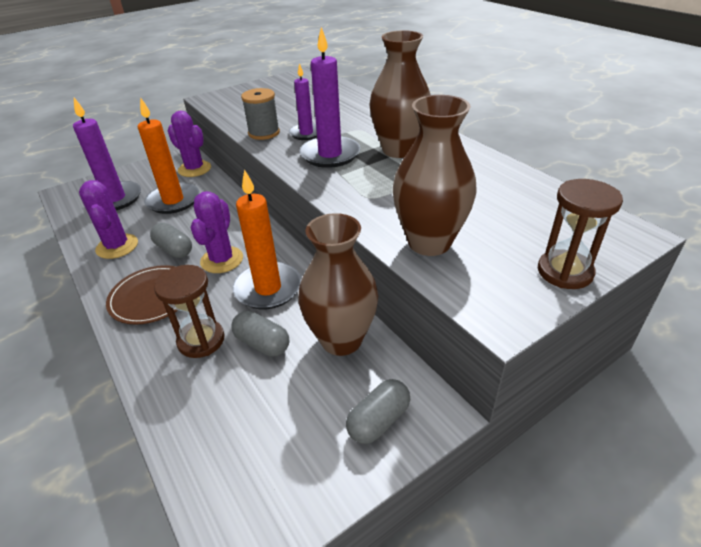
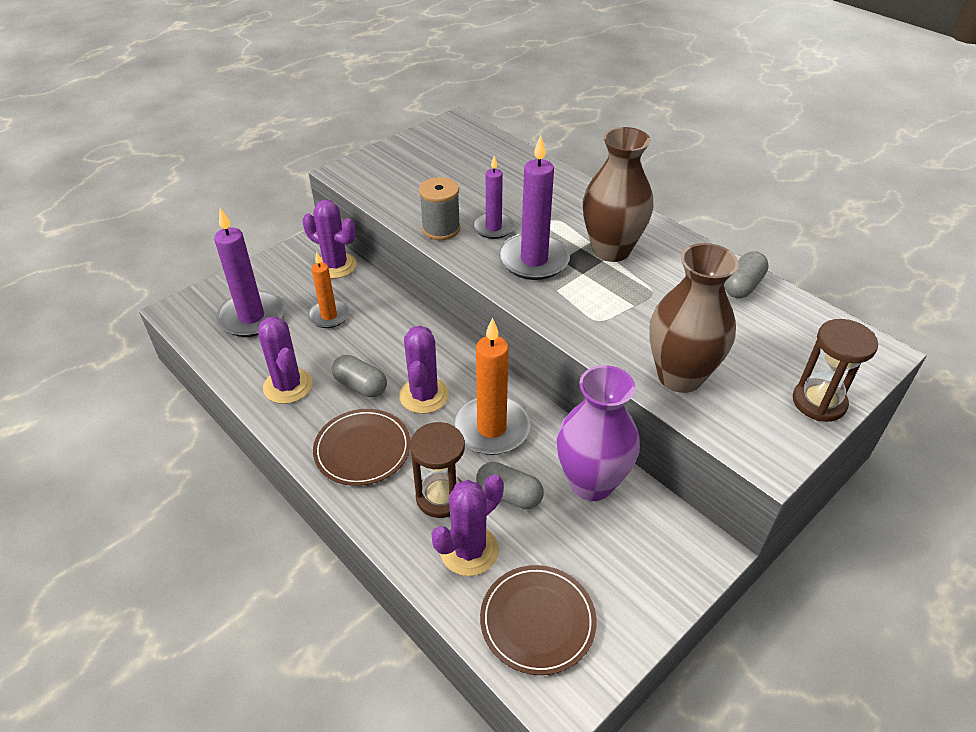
camera: 10 degrees left, 5 degrees up
(173, 201) = (329, 316): orange candle -> orange candle, size x0.62
(206, 389) = (469, 550): none -> purple cactus
(244, 463) = (537, 621): none -> brown plate
(341, 340) = (591, 483): brown vase -> purple vase
(378, 420) = (654, 565): grey capsule -> grey capsule (742, 286)

